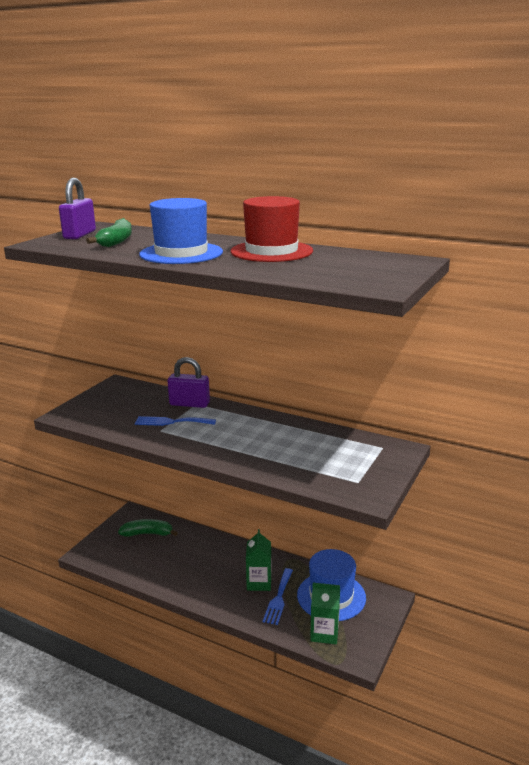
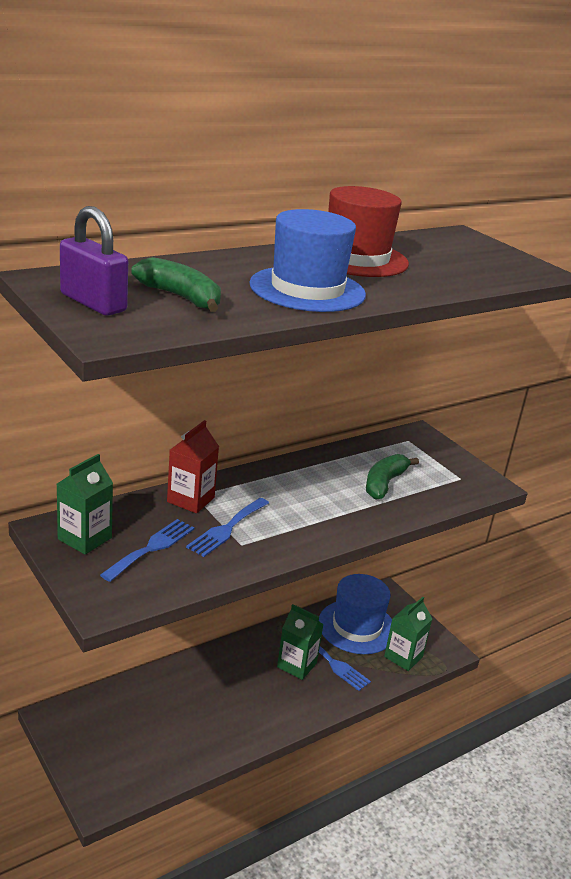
camera: 65 degrees left, 5 degrees up
(118, 392) = (84, 538): none -> green carton
(127, 409) = (152, 548): none -> blue fork
(148, 533) = (119, 719): green banana -> green banana (384, 483)
(189, 404) = (190, 500): purple padlock -> red carton

